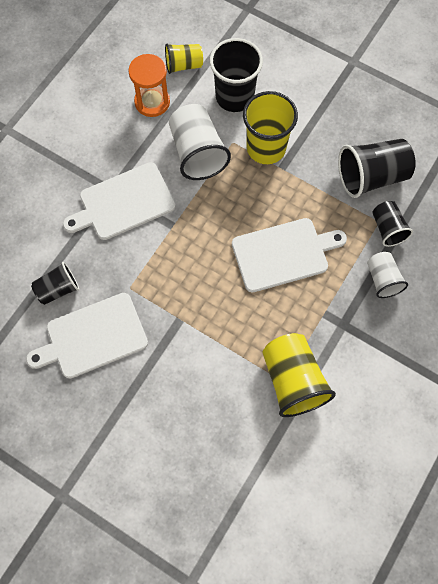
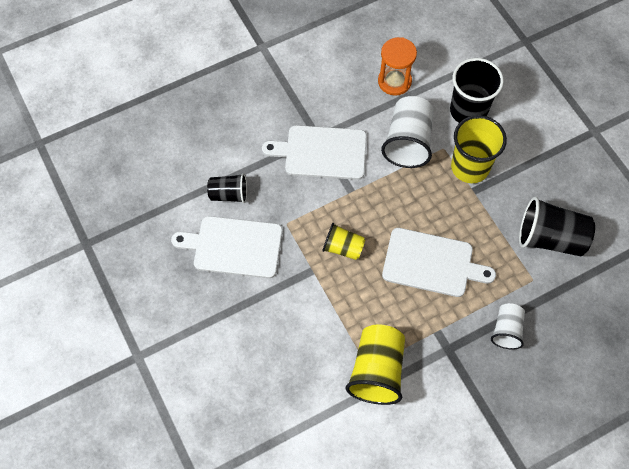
camera: 30 degrees right, 5 degrees down
(184, 65) = (440, 63): yellow cup -> yellow cup (343, 248)
(387, 229) = (537, 290): black cup -> none

